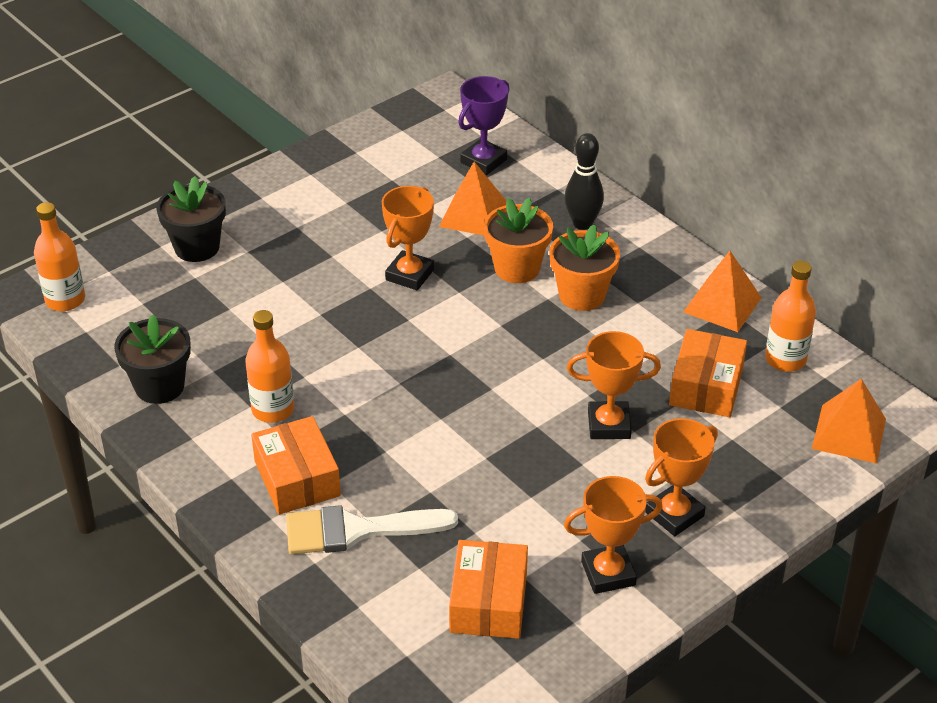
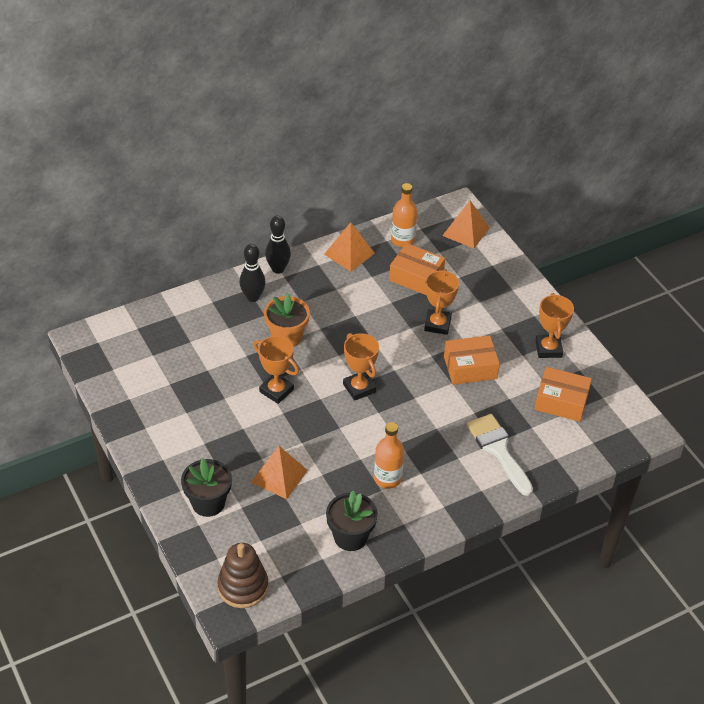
camera: 80 degrees left, 5 degrees up
(65, 300) = (243, 587): orange bottle -> brown stacking toy
(297, 478) = (451, 473): orange box -> orange box (470, 367)
(358, 530) = (498, 450): white brush -> white brush turned 150 degrees clockwise
(473, 215) = (224, 348): orange pyramid -> orange pyramid (279, 476)
(483, 161) = (168, 332): purple trophy -> none
(582, 295) = (322, 312): orange flower pot -> none
(651, 238) = (278, 269): none -> black bowling pin
(674, 514) = (511, 313): orange trophy -> orange trophy (359, 388)

